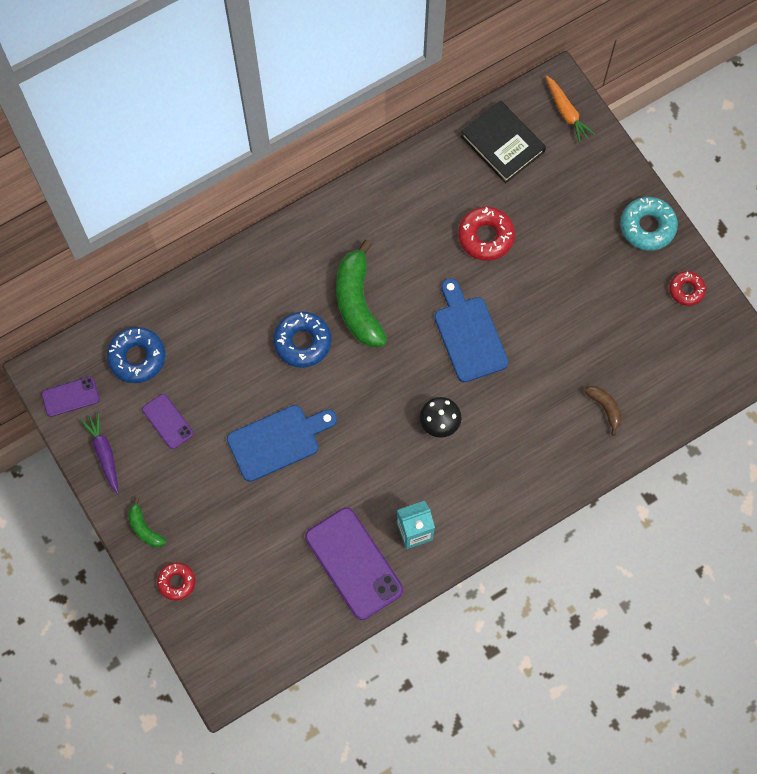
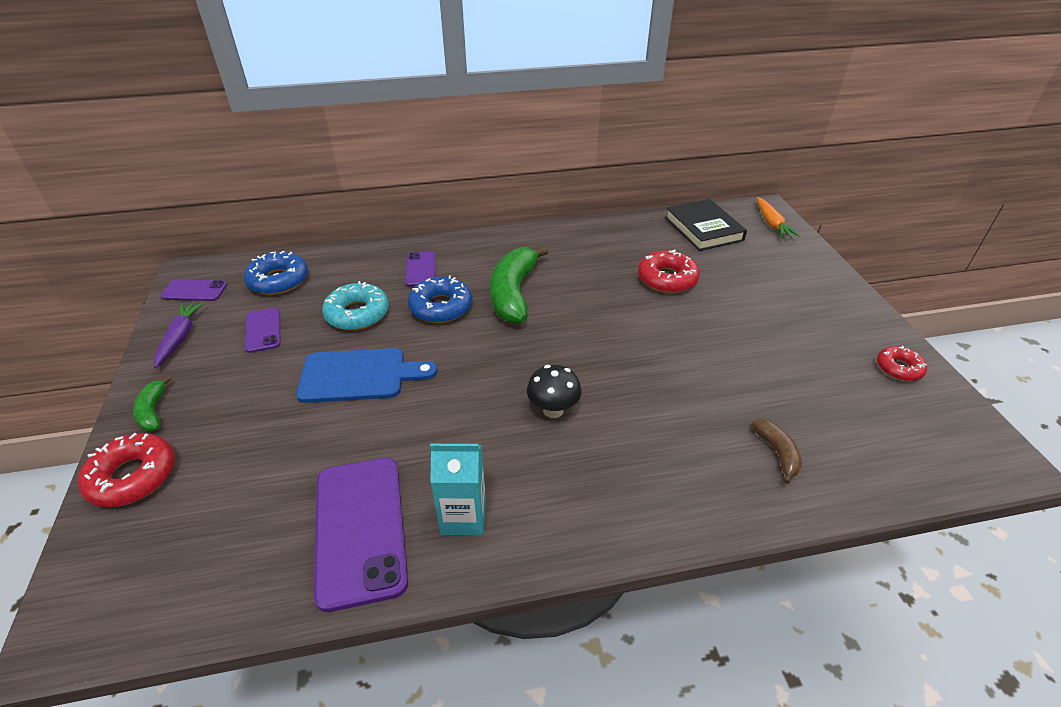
camera: 20 degrees right, 30 degrees down
(176, 582) = (133, 477): red donut -> red donut, size x1.58
(258, 298) = (420, 269): none -> purple phone
(469, 335) = (621, 344): blue cutting board -> none
(647, 226) = (850, 309): turquoise donut -> turquoise donut (357, 314)

